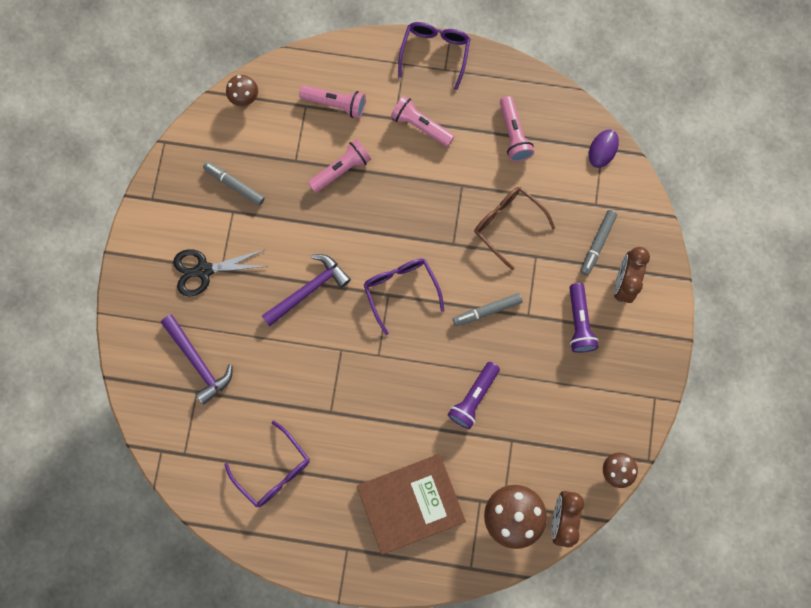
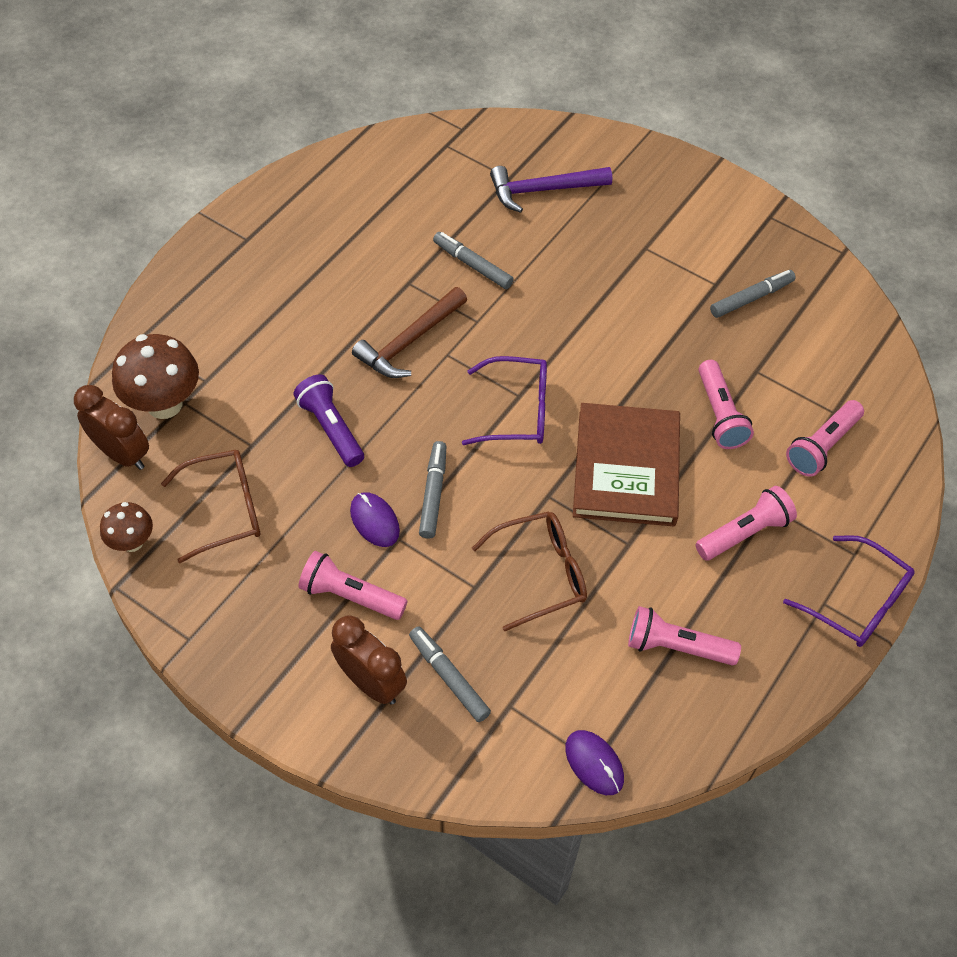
camera: 115 degrees right, 20 degrees down
(204, 270) = (652, 232): black scissors -> none
(245, 98) = (872, 351): brown mushroom -> none
(274, 471) = (376, 210): purple glasses -> none
(293, 377) = (472, 265): none -> grey marker
(308, 290) = (572, 319): purple hammer -> none
(380, 385) = (409, 342): none -> brown hammer
(410, 503) = (252, 314): brown book -> brown book (626, 468)
(524, 335) = (374, 521): none -> purple mouse
(564, 428) = (226, 509): none -> brown glasses
(579, 322) = (350, 595): purple flashlight -> pink flashlight

